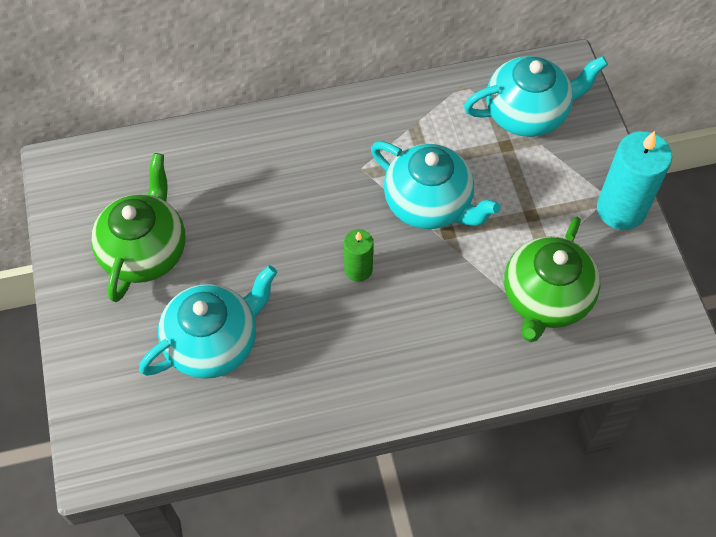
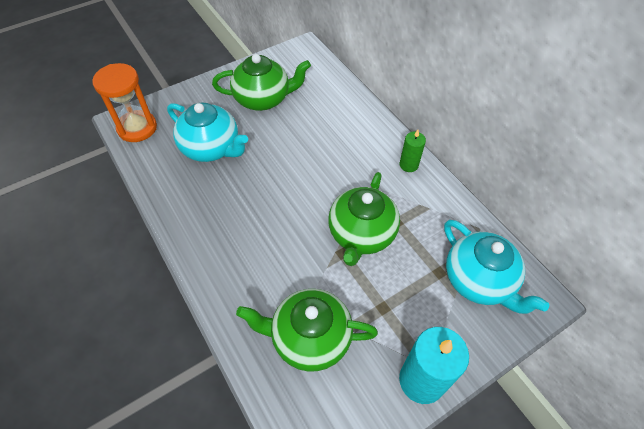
camera: 70 degrees right, 5 degrees down
(123, 442) = (137, 128): none -> orange hourglass
(358, 269) = (290, 207): green candle -> green candle (408, 165)
(429, 204) = (361, 234): turquoise teapot -> green teapot

